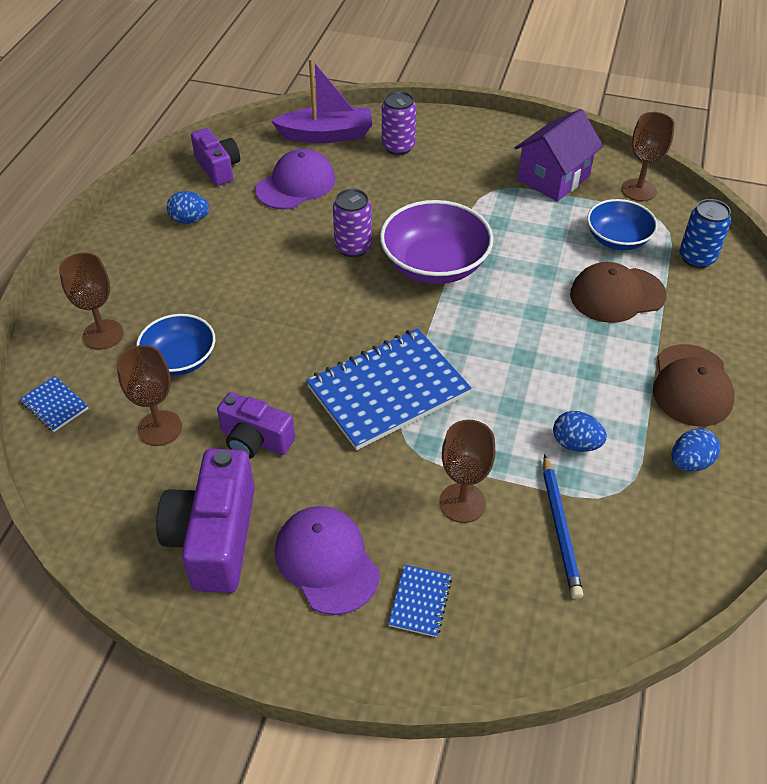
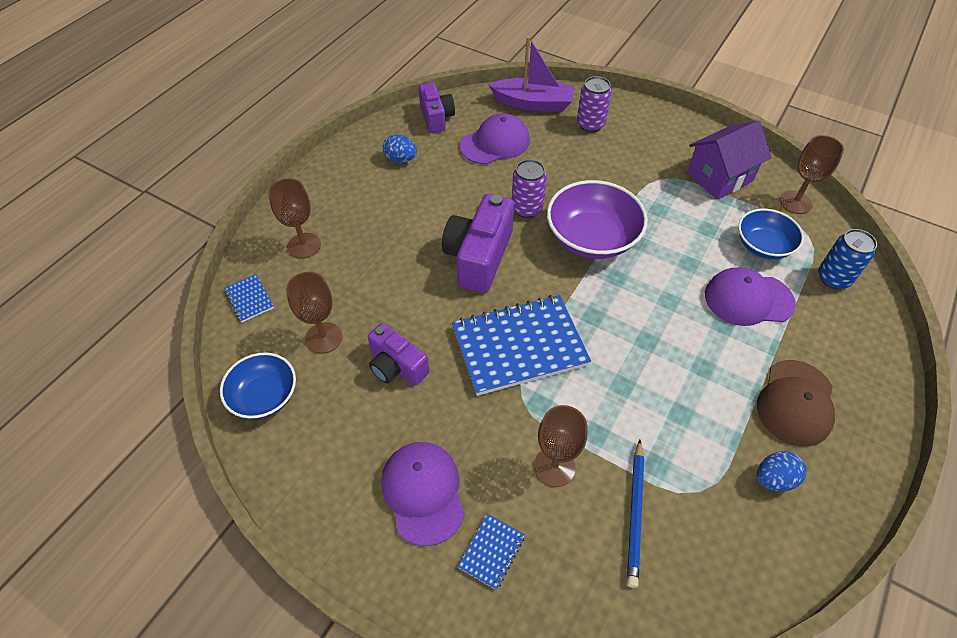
camera: 15 degrees right, 5 degrees up
(180, 359) = (357, 280): blue bowl -> blue bowl (264, 396)
(214, 537) = (338, 446): purple camera -> purple camera (479, 257)
(575, 444) = (671, 435): blue egg -> none
(617, 295) = (748, 299): brown cap -> purple cap

